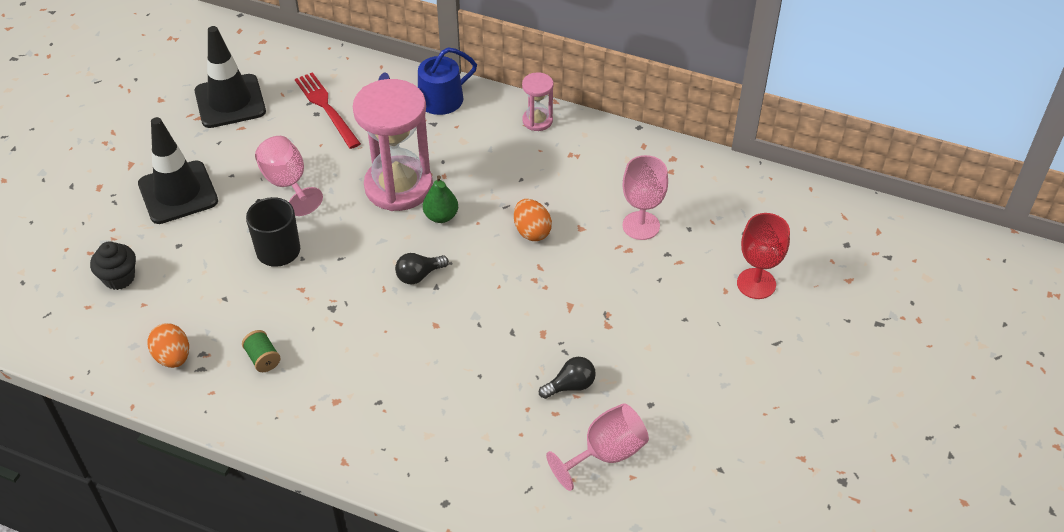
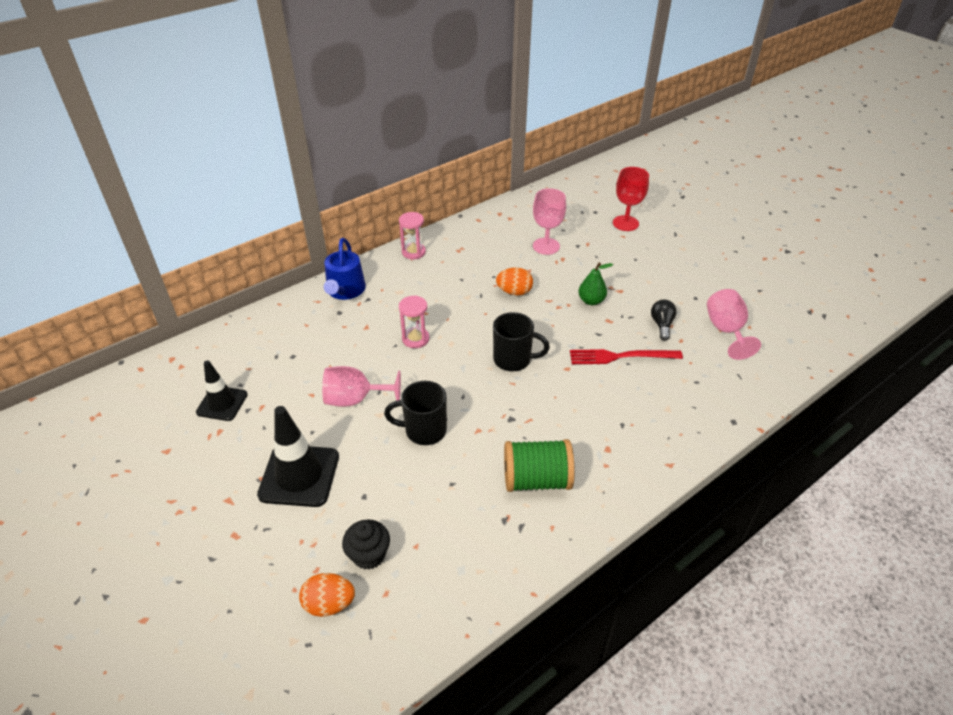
camera: 60 degrees left, 5 degrees down
(173, 357) = (495, 543): orange egg -> orange egg (329, 604)
(230, 101) = (222, 403): black traffic cone -> black traffic cone, size x0.64
(263, 358) = (536, 479): green spool -> green spool, size x2.00
(326, 108) = (292, 348): red fork -> red fork (621, 356)
(398, 186) = (415, 339): pink hourglass -> pink hourglass, size x0.47
(419, 275) = (513, 360): black light bulb -> black mug
(441, 216) = (464, 328): green pear -> green pear (591, 301)

